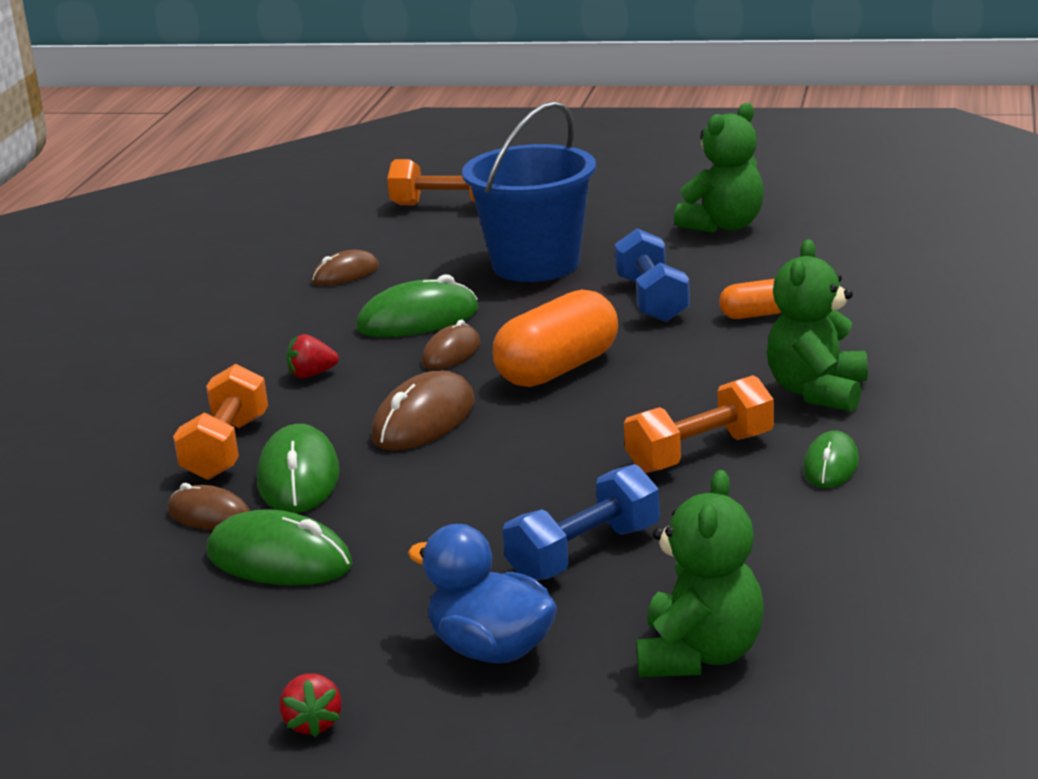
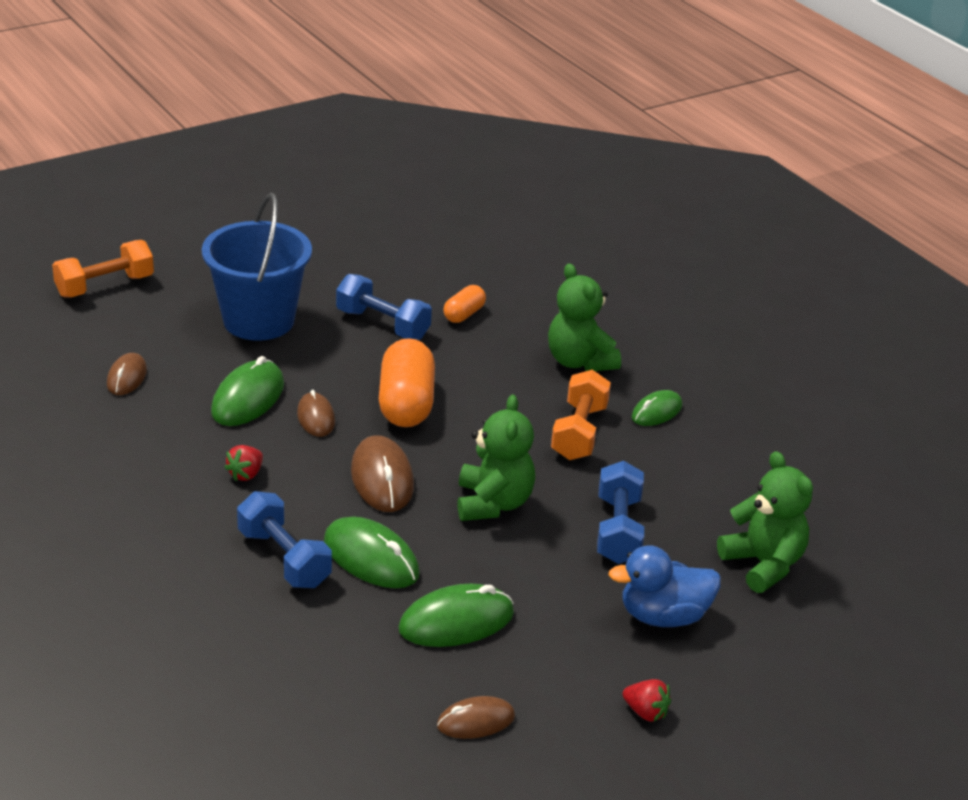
camera: 50 degrees left, 10 degrees up
(209, 515) = (358, 613): brown mouse -> brown mouse (475, 721)
(226, 448) = (284, 558): orange dumbbell -> blue dumbbell
(724, 226) = (339, 244): green teddy bear -> green teddy bear (493, 503)
(831, 465) = (656, 412): green mouse -> green mouse turned 75 degrees clockwise

